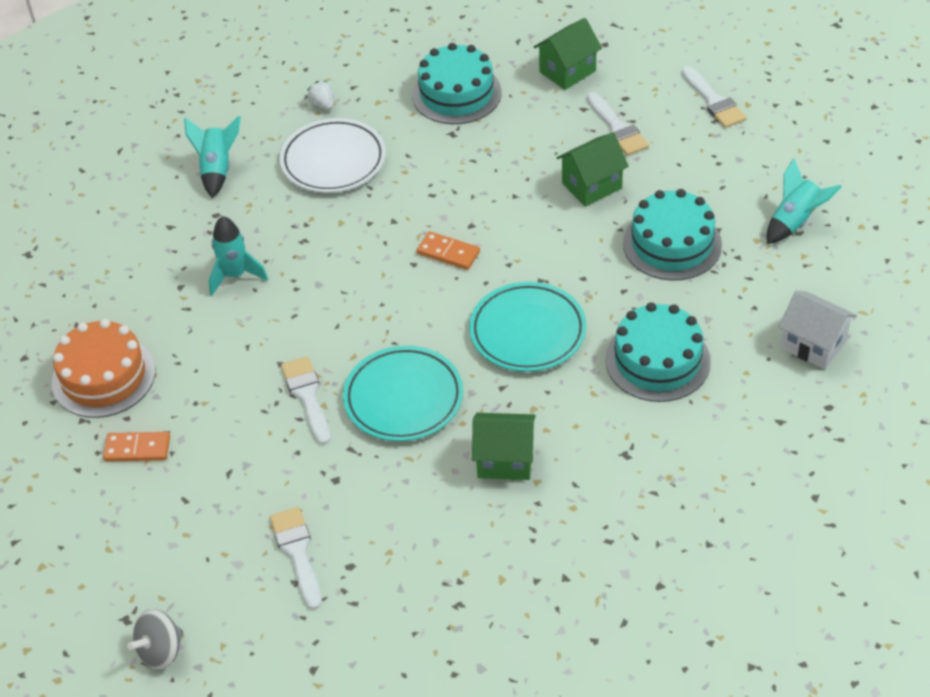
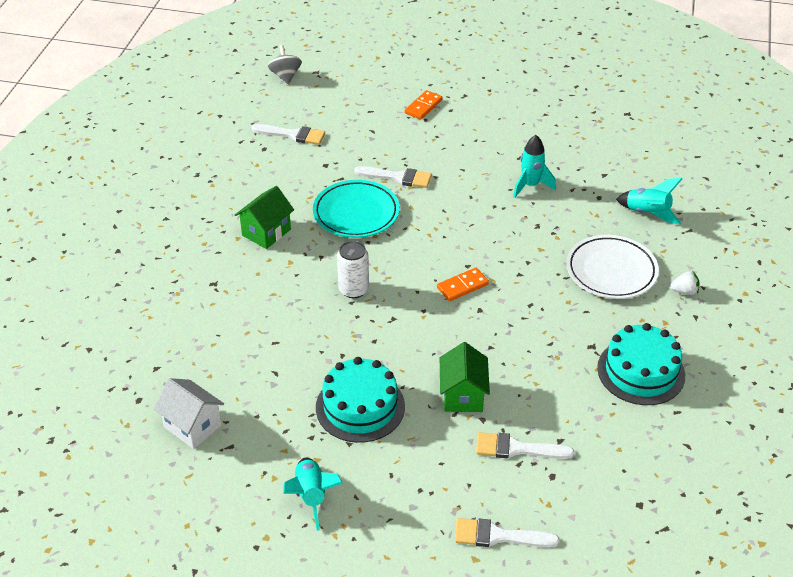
camera: 120 degrees right, 5 degrees down
(103, 376) = (491, 111): orange cake -> none
(527, 331) = (353, 289): turquoise plate -> white can
(567, 71) = (618, 456): green house -> none
(657, 360) = (265, 337): turquoise cake -> none
(813, 345) = (192, 426): white house -> white house turned 60 degrees clockwise

